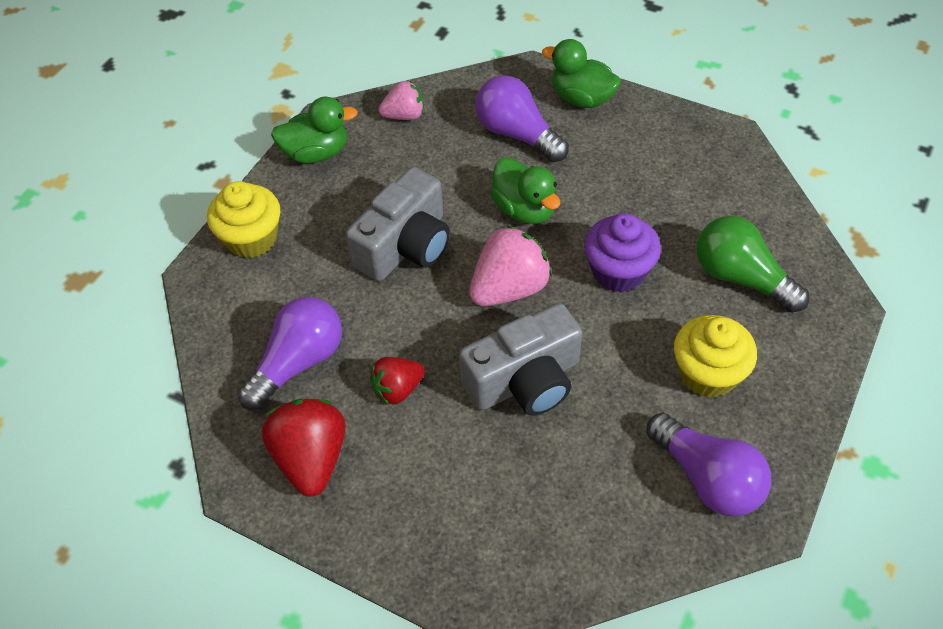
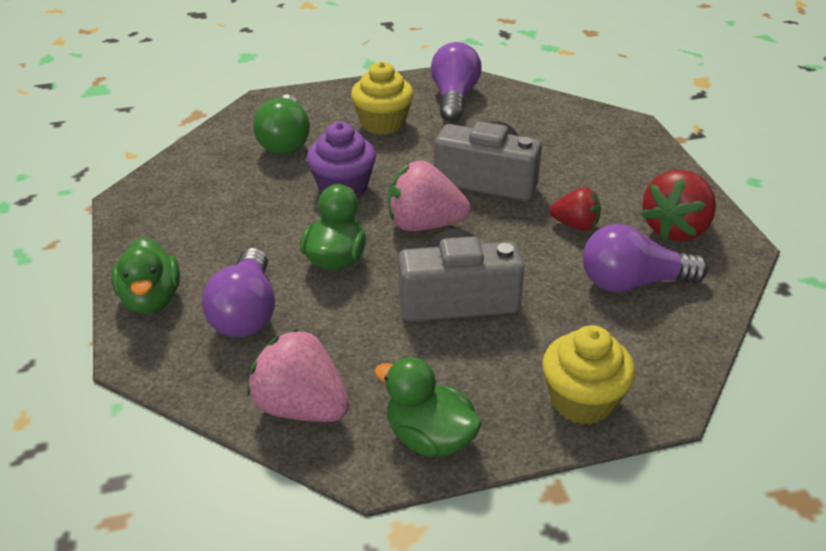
camera: 135 degrees left, 15 degrees down
(404, 115) = (301, 407): pink strawberry -> pink strawberry, size x1.63

